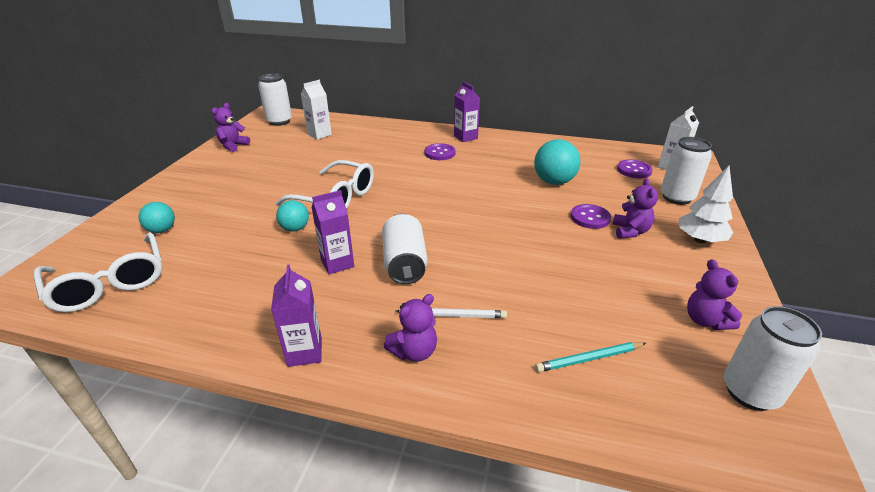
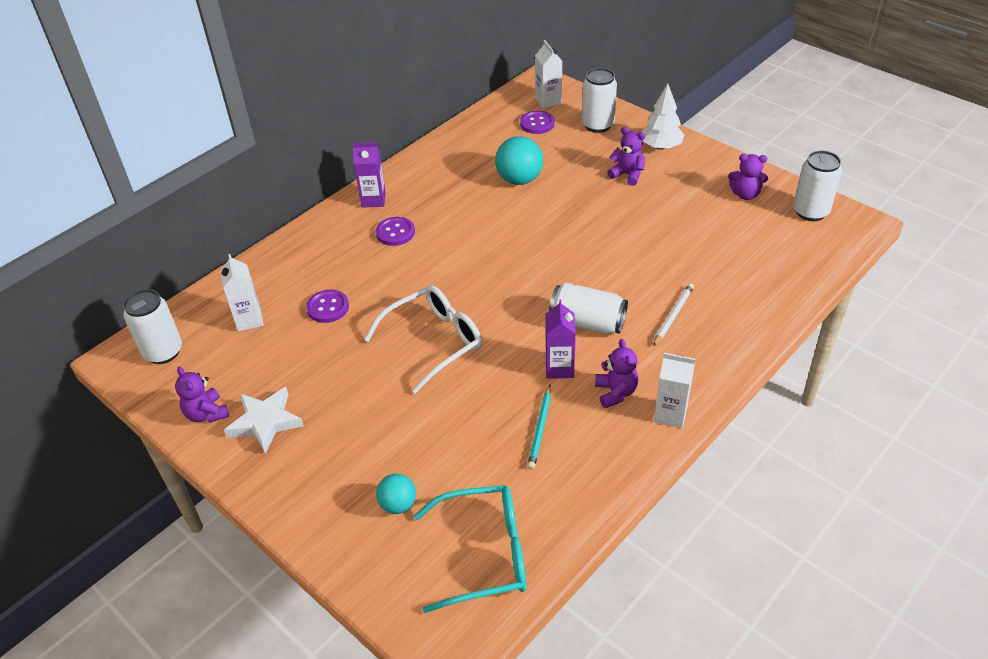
camera: 60 degrees left, 10 degrees up
(109, 283) = (484, 554): white glasses -> turquoise glasses
(231, 164) = (265, 422): none -> white star
(295, 228) = (475, 387): turquoise ball -> none
(305, 352) = (670, 414): purple carton -> white carton
(414, 351) = (702, 350): purple teddy bear -> purple teddy bear (615, 392)
(589, 358) = (752, 264): turquoise pencil -> turquoise pencil (540, 429)
(590, 218) = (593, 186): purple button -> purple button (328, 307)

